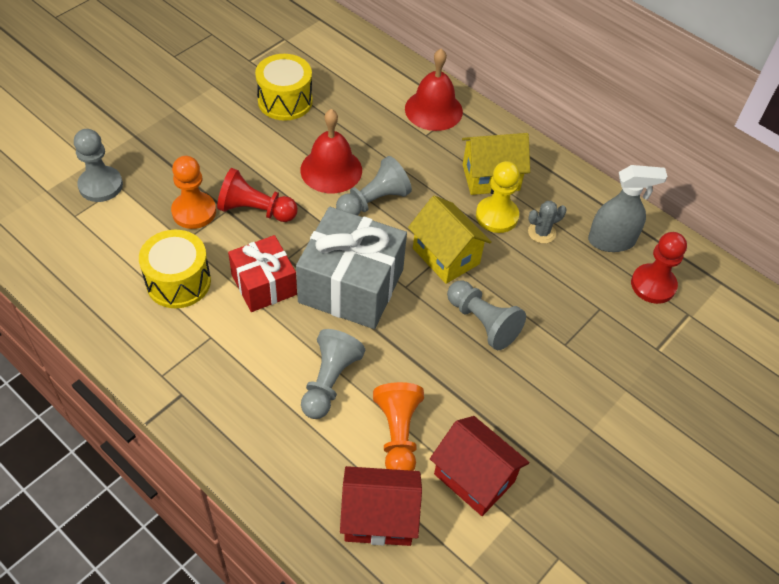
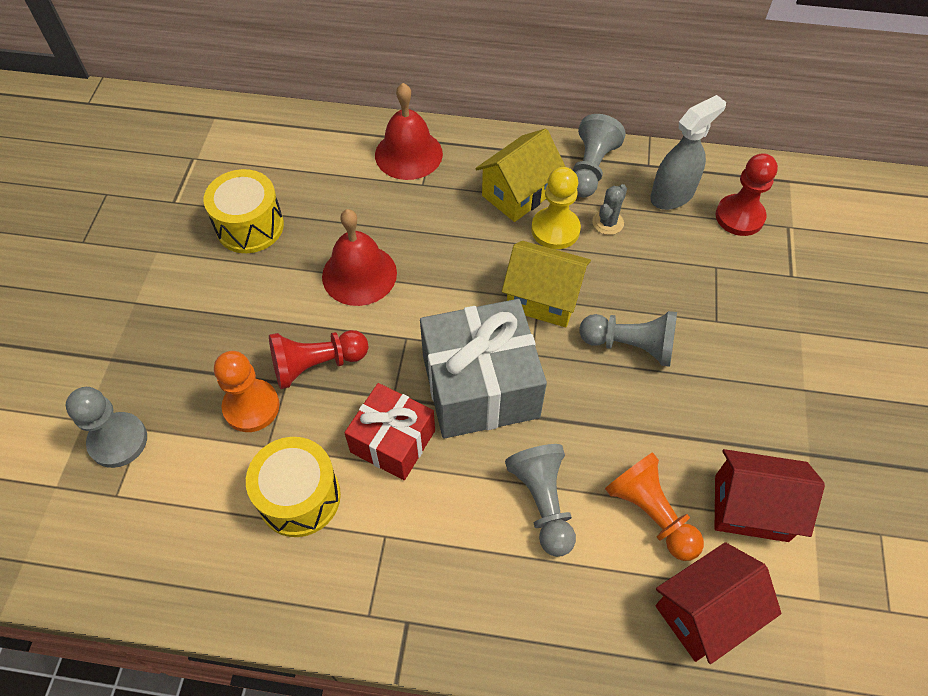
camera: 30 degrees left, 5 degrees up
(373, 201) = (429, 283): grey pawn -> grey pawn (590, 169)

